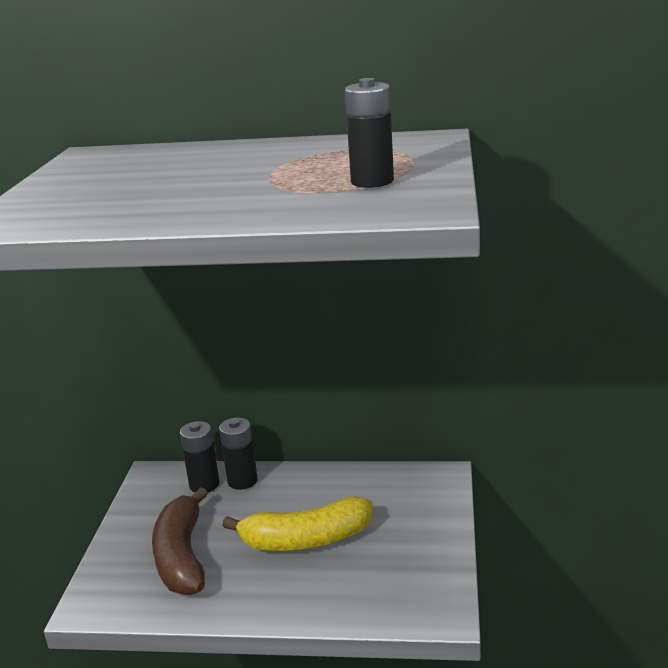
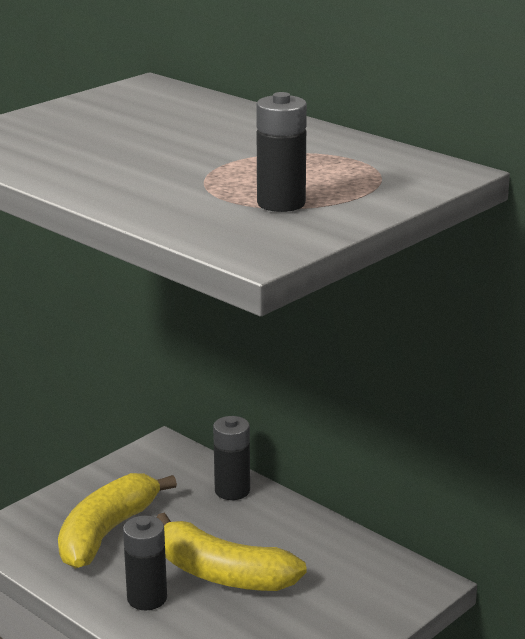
camera: 35 degrees right, 0 degrees up
(182, 556) = (107, 532): brown banana -> yellow banana
(204, 484) = (196, 477): black battery -> black battery (147, 598)

